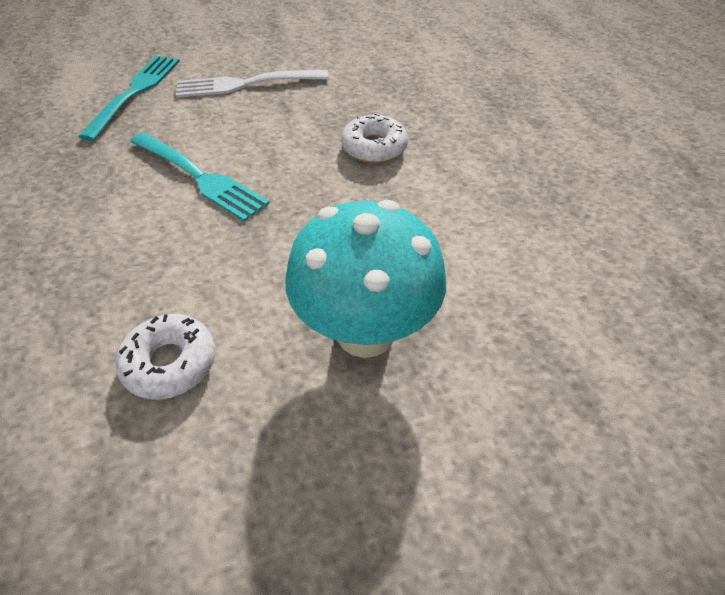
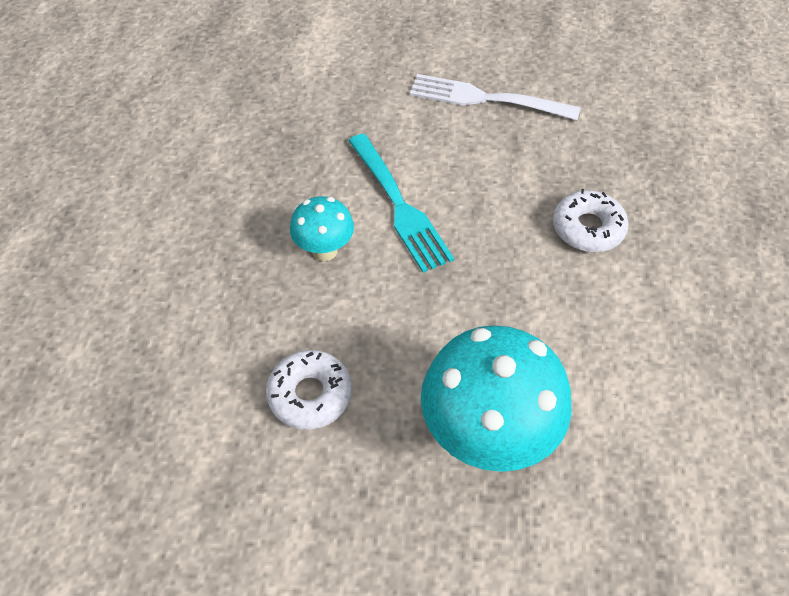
camera: 25 degrees right, 5 degrees up
(135, 93) = (371, 77): turquoise fork -> none
(139, 233) = (324, 251): none -> turquoise mushroom

